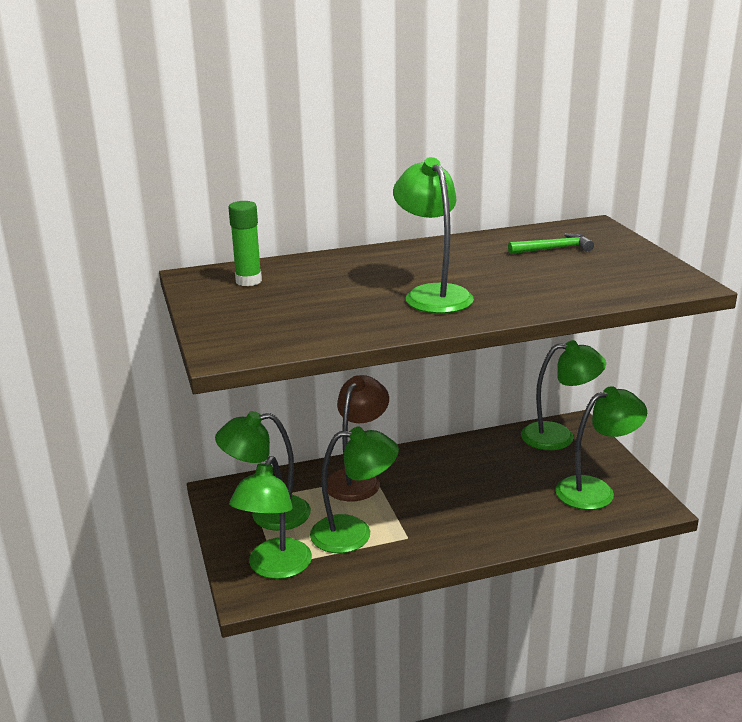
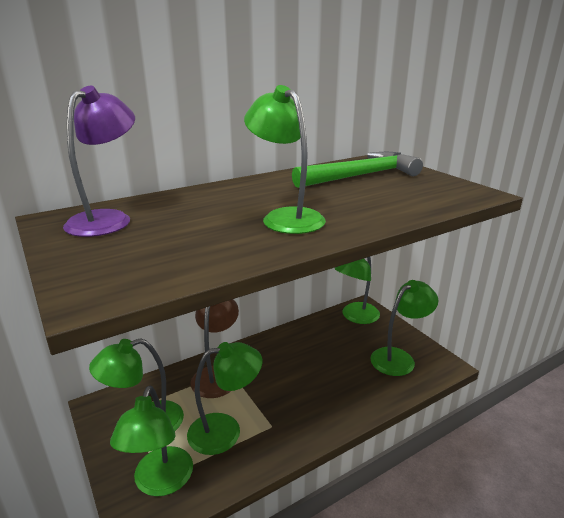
camera: 15 degrees left, 0 degrees up
(248, 281) = (107, 219): green glue stick -> purple lamp
(554, 249) = (361, 176): green hammer -> green hammer, size x1.99
(558, 436) = (356, 317): green lamp -> green lamp turned 150 degrees clockwise

